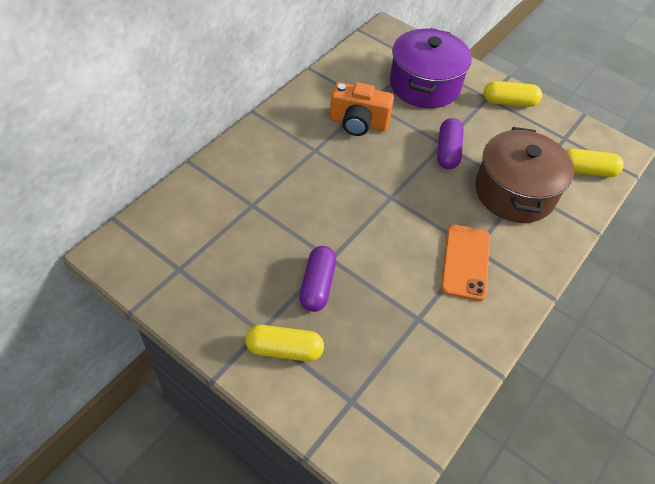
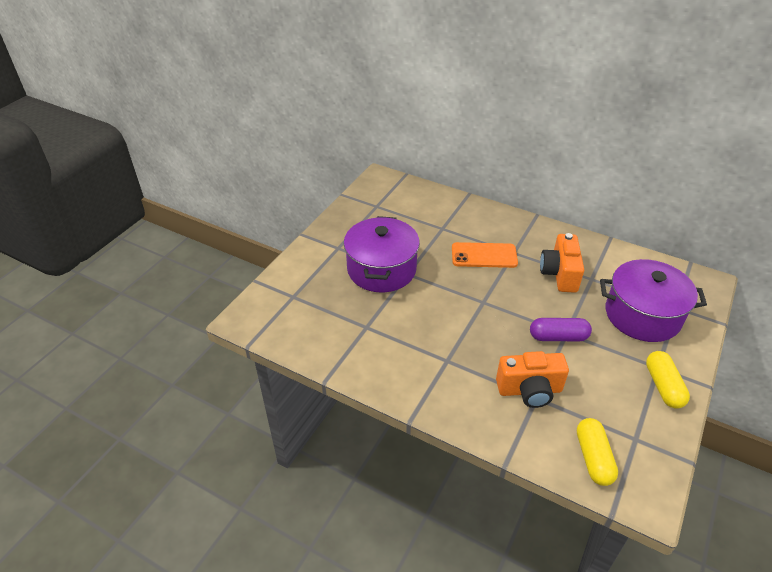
camera: 85 degrees right, 10 degrees down
(284, 349) = (326, 260): yellow capsule -> none
(317, 285) = (381, 269): purple capsule -> purple pot
(465, 262) = (430, 354): orange phone -> orange phone (484, 255)
(514, 192) = (529, 390): brown pot -> orange camera

